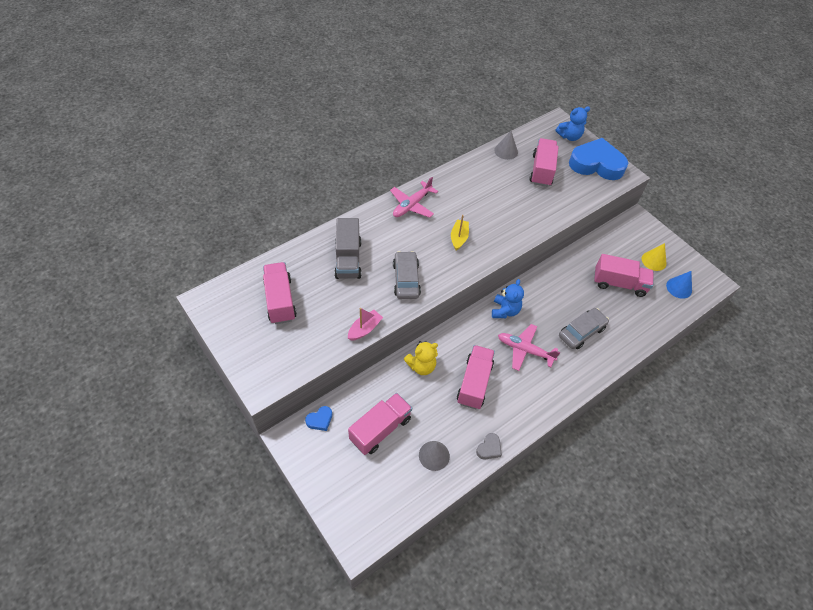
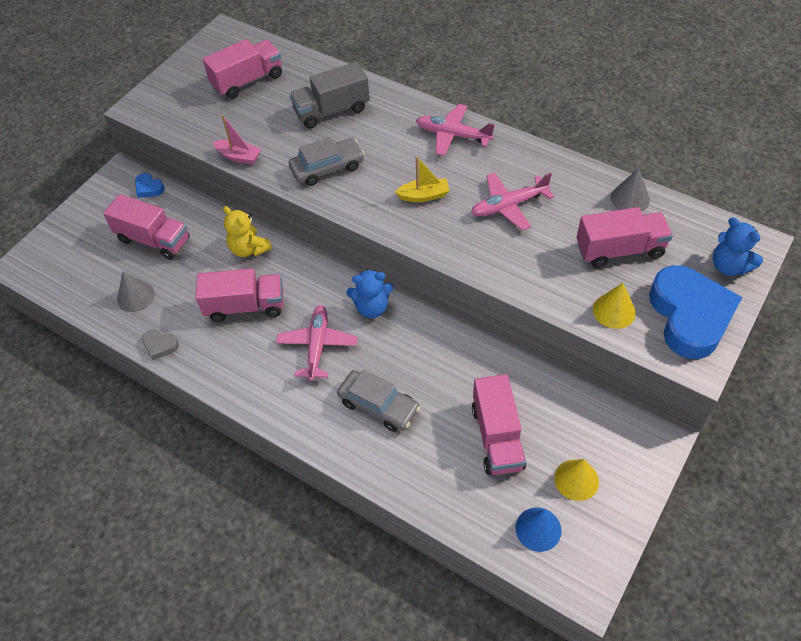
camera: 75 degrees right, 0 degrees up
(487, 202) = (508, 206): none -> pink plane
(583, 190) = (614, 311): none -> yellow cone

